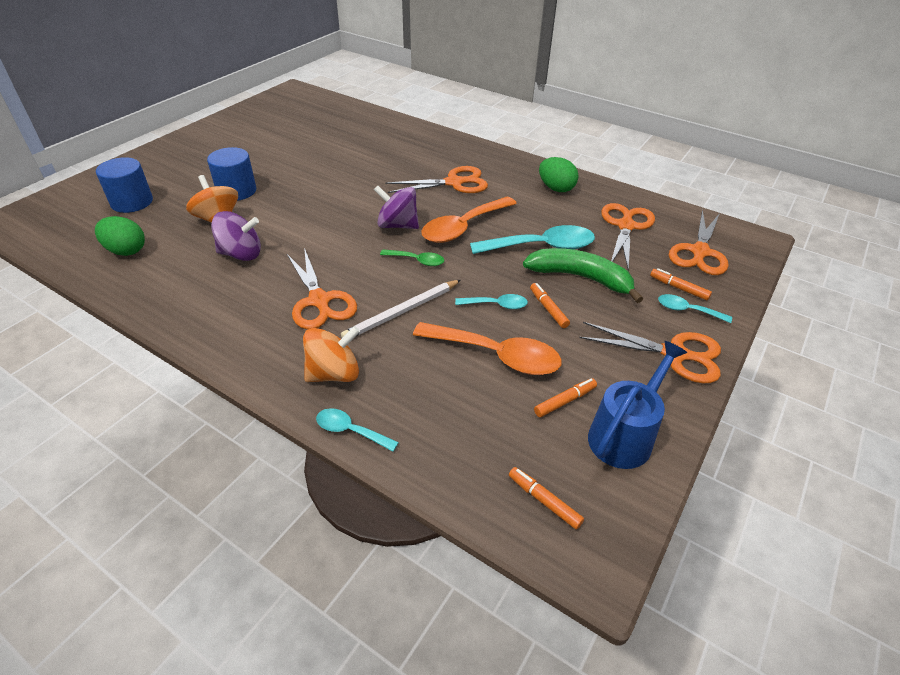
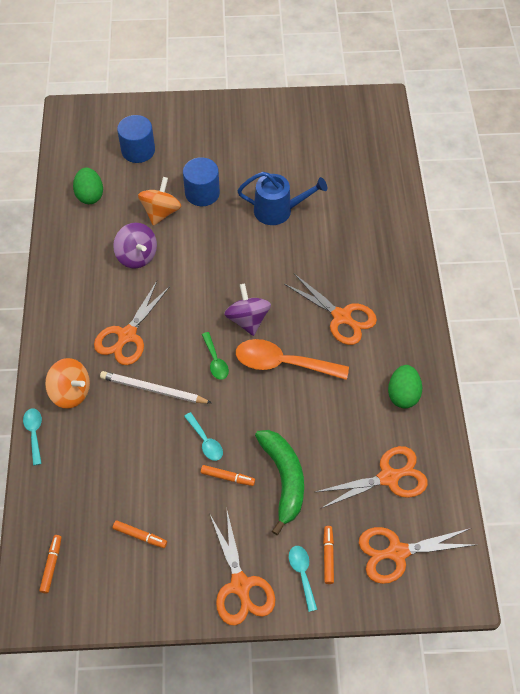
camera: 55 degrees right, 15 degrees up
(496, 355) = (153, 471): orange spoon -> none
(541, 247) = (302, 430): turquoise spoon -> none
(548, 309) = (227, 477): orange marker -> orange marker turned 75 degrees clockwise
(624, 435) = (134, 586): blue watering can -> blue watering can (278, 210)

